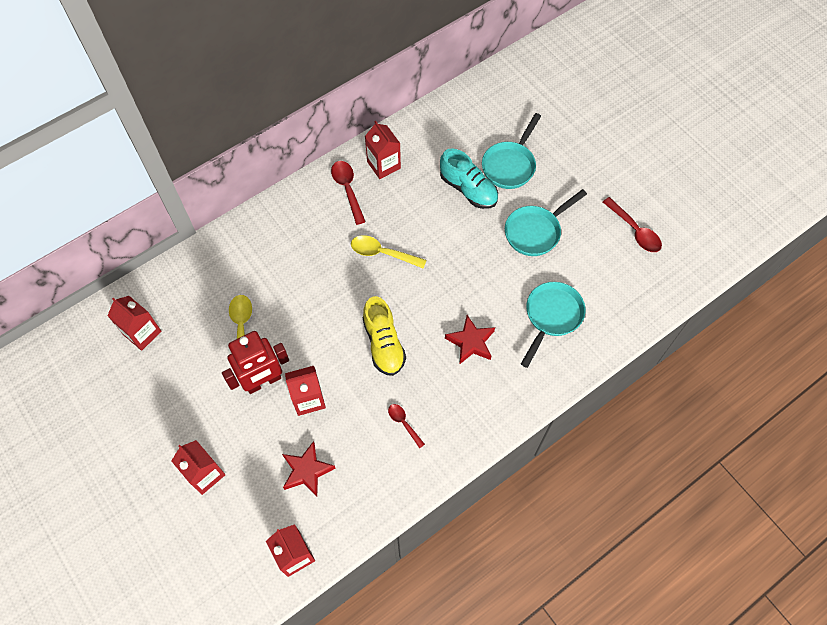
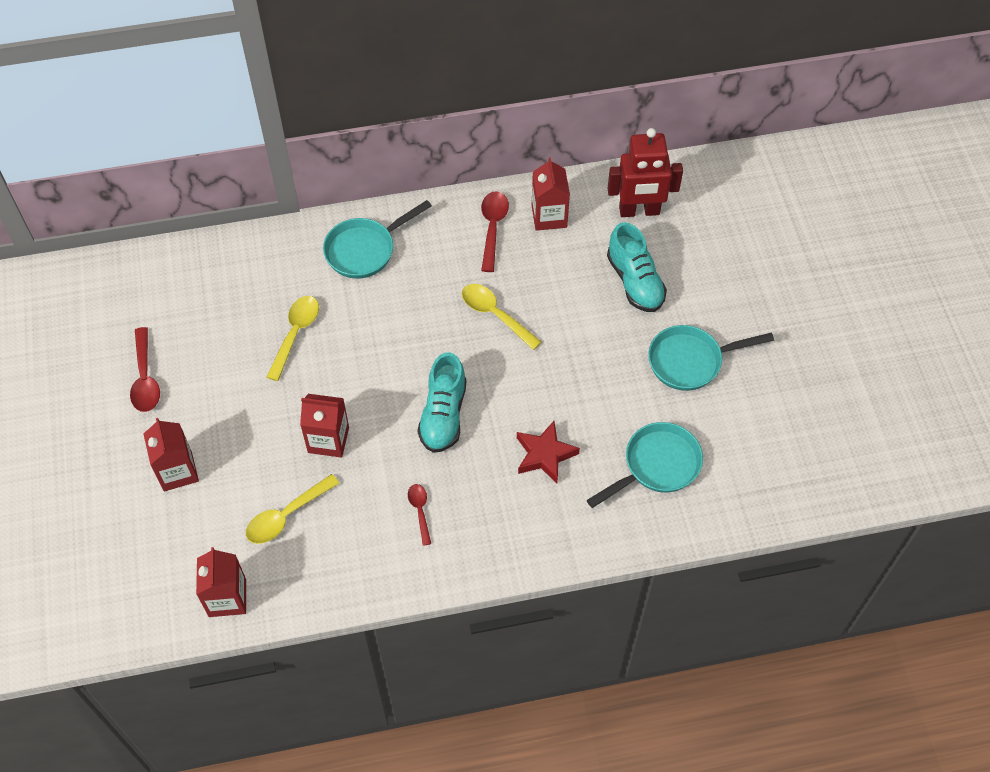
camera: 25 degrees right, 5 degrees down
(142, 333) = (188, 296): red carton -> none
(263, 381) = (289, 400): red robot -> red robot (639, 211)
(307, 471) = (286, 515): red star -> yellow spoon
(384, 344) = (443, 415): yellow shoe -> turquoise shoe
(510, 165) = (701, 273): turquoise pan -> turquoise pan (365, 250)
(634, 230) = (815, 408): red spoon -> red spoon (145, 378)

